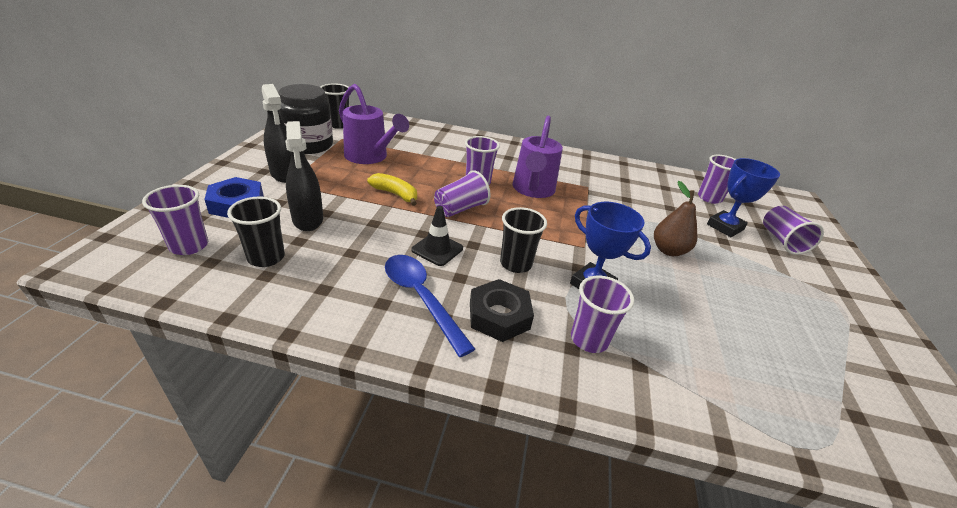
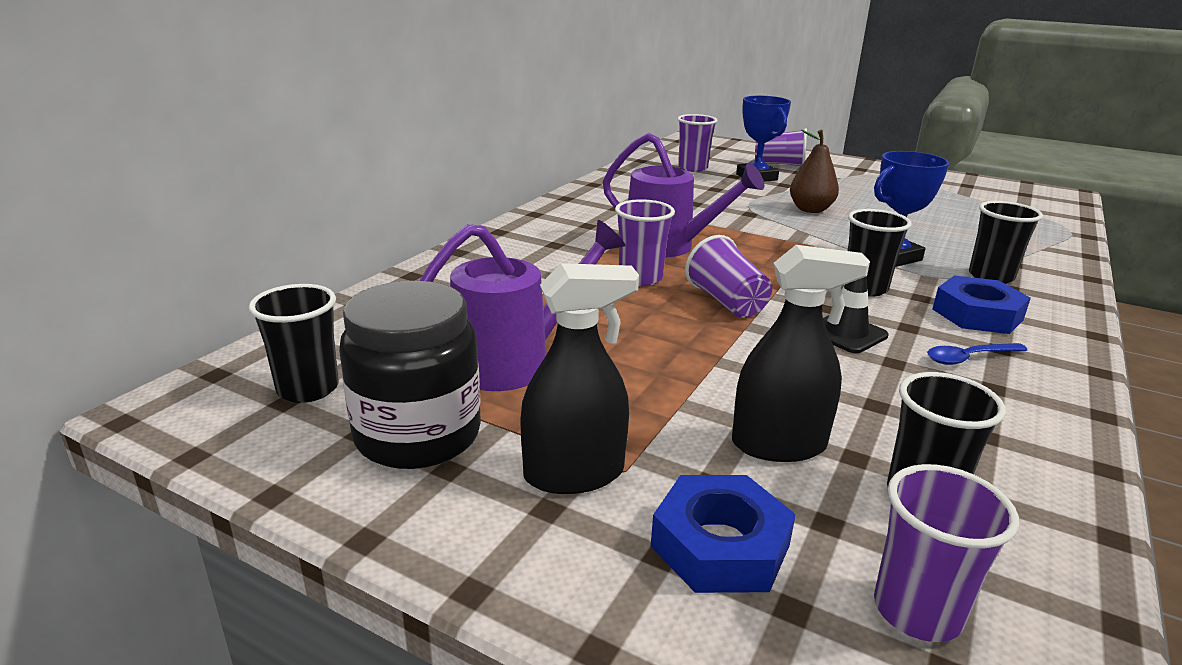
camera: 70 degrees left, 10 degrees down
(395, 194) = (678, 349): yellow banana -> none
(421, 298) = (968, 358): blue spoon -> blue spoon, size x0.56
(499, 315) = (977, 314): black nut -> blue nut
(589, 339) = (990, 277): purple cup -> black cup

